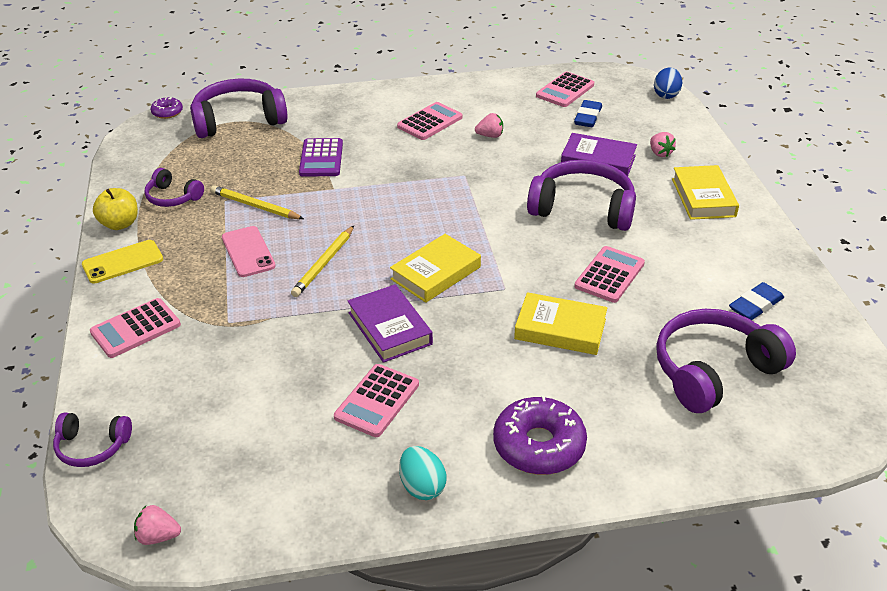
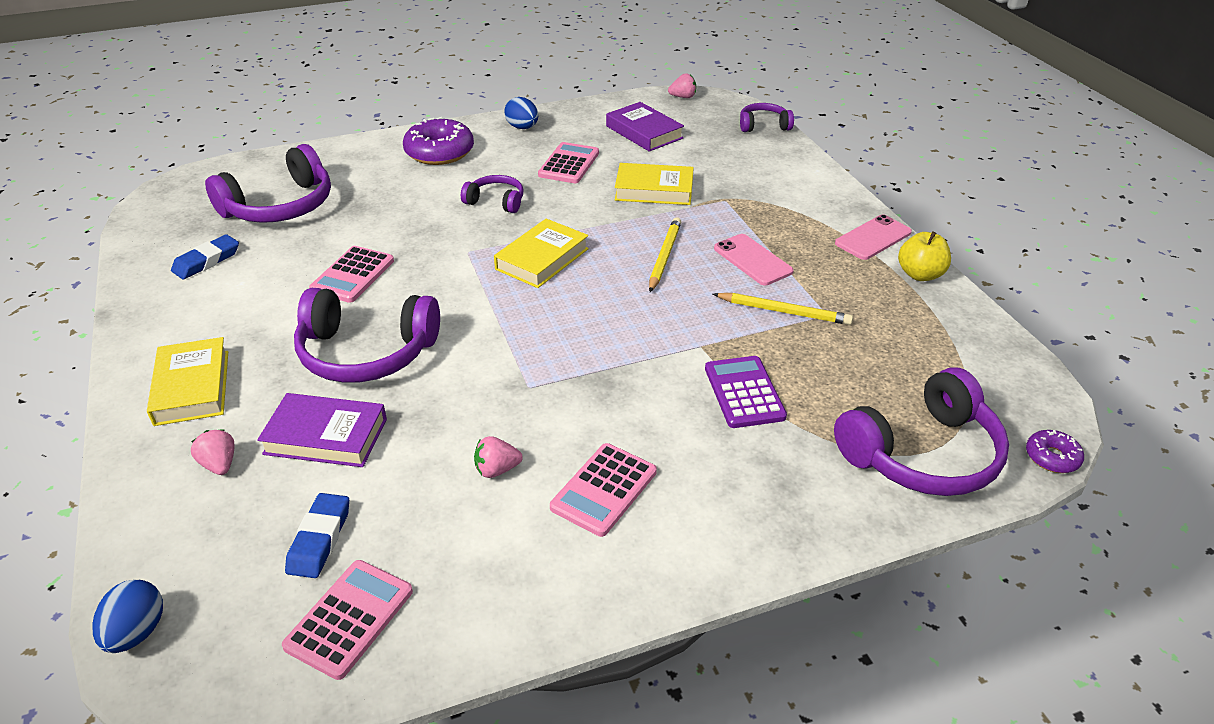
camera: 170 degrees right, 0 degrees up
(123, 262) = (873, 238): yellow phone -> pink phone
(136, 329) = (802, 189): pink calculator -> none
(173, 197) = (893, 312): purple headphones -> purple headphones (496, 201)
(389, 328) = (575, 209): purple book -> purple book (644, 132)
(422, 487) = (522, 128): turquoise egg -> blue egg
(560, 329) = (413, 223): yellow book -> yellow book (654, 190)

